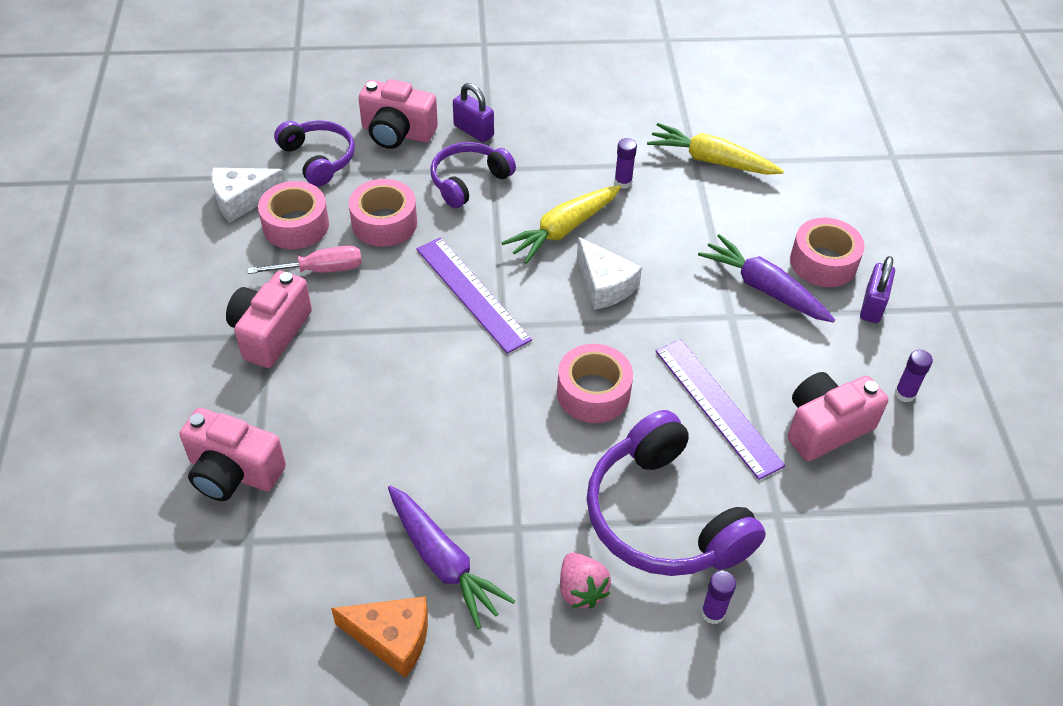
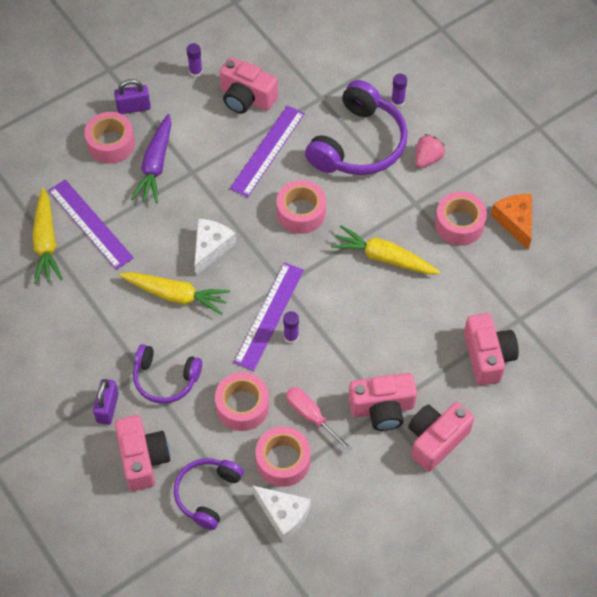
camera: 120 degrees left, 10 degrees up
(189, 359) = (436, 440): none -> pink camera
(443, 561) = (459, 224): purple carrot -> pink tape
(460, 443) = (384, 258): none -> yellow carrot
(623, 182) = (104, 284): purple glue stick -> purple glue stick (291, 337)
(712, 201) = (90, 224): none -> purple ruler

